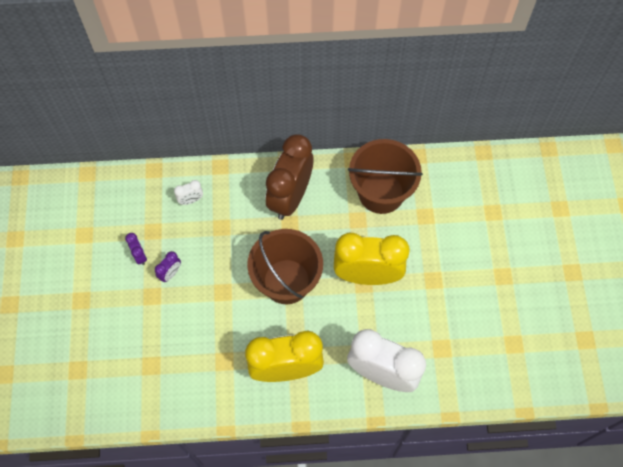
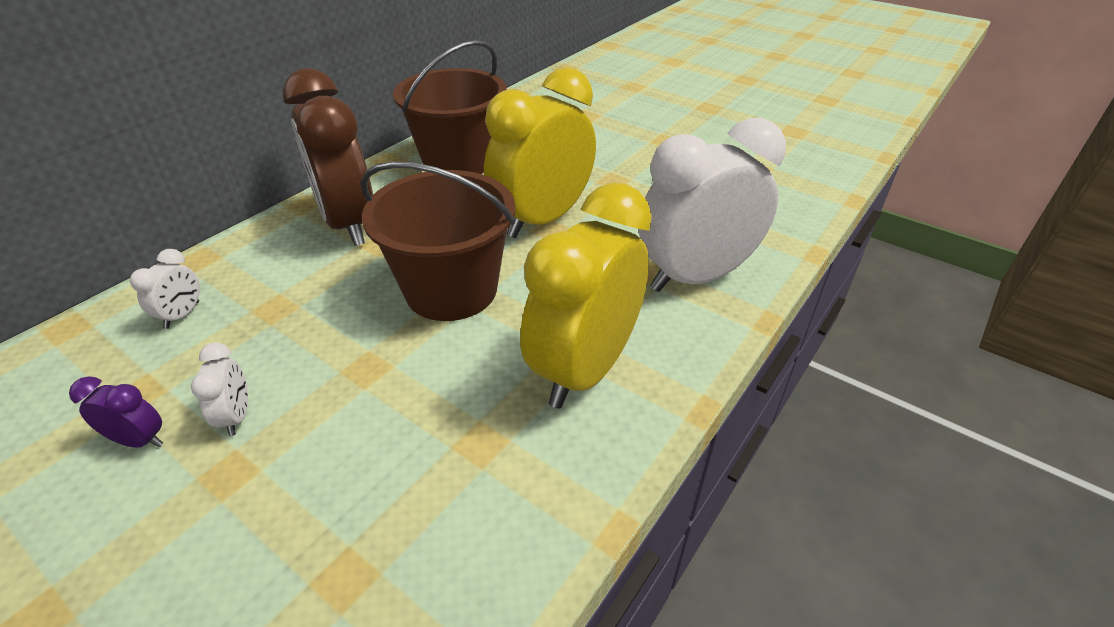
camera: 50 degrees left, 25 degrees down
(170, 273) = (237, 416): purple clock -> white clock

